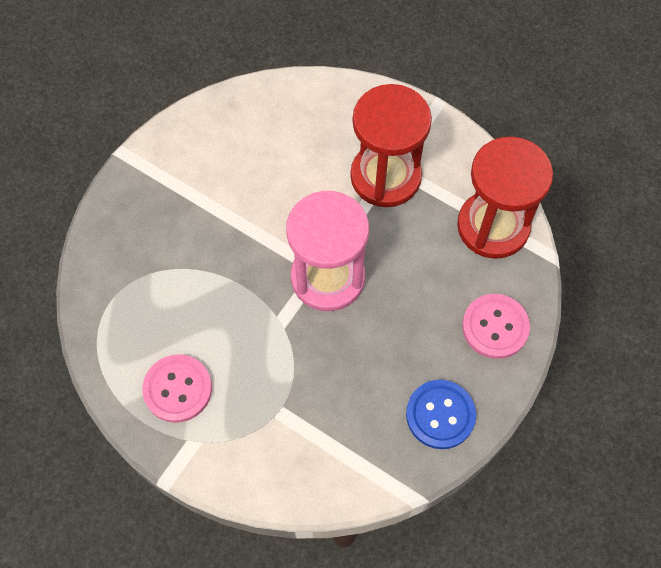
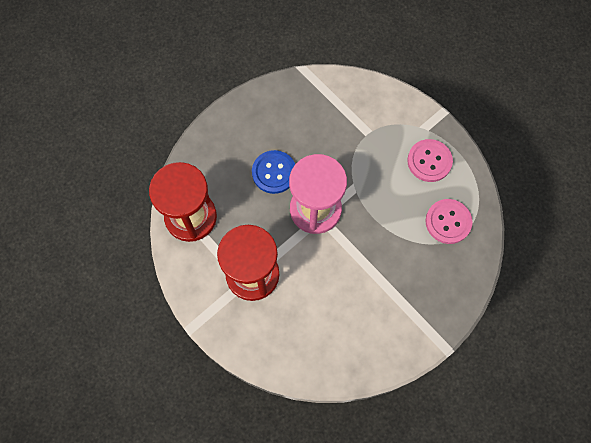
camera: 165 degrees left, 5 degrees up
(440, 415) = (270, 107): blue button -> blue button (274, 172)
(495, 327) = (217, 150): pink button -> pink button (448, 222)

